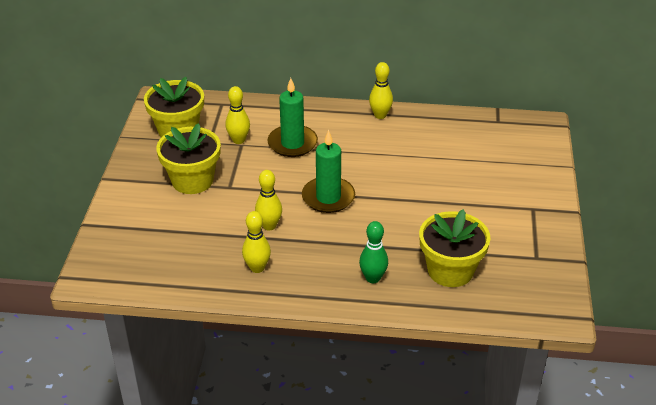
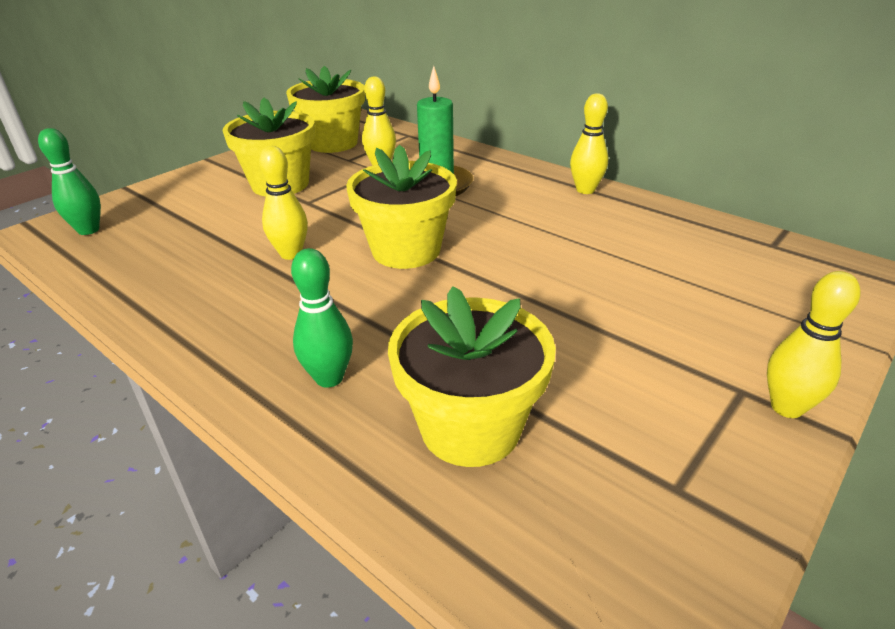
camera: 35 degrees right, 5 degrees down
(120, 263) = (88, 230): none -> green bowling pin
(257, 268) = (205, 294): yellow bowling pin -> yellow bowling pin (786, 407)
(328, 197) = (406, 250): green candle -> yellow flower pot

